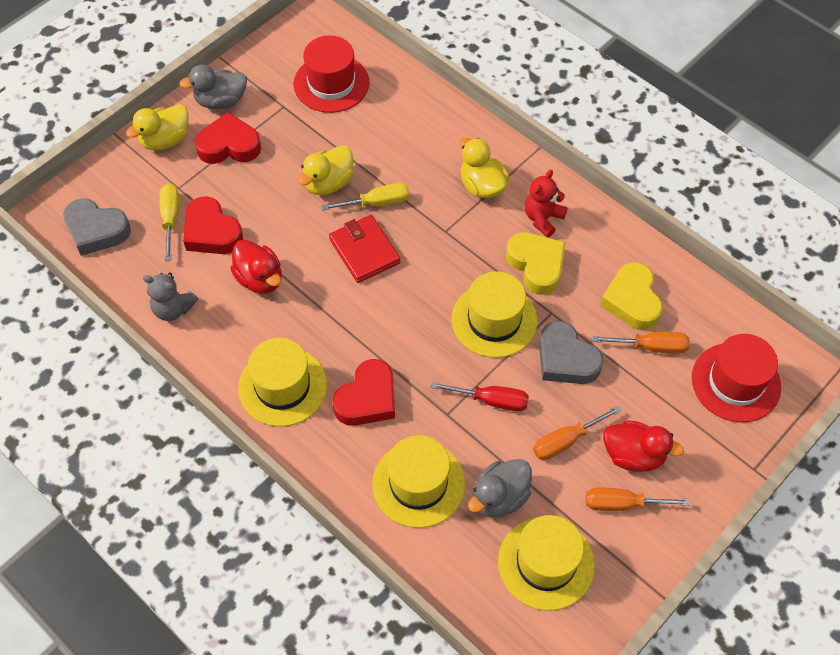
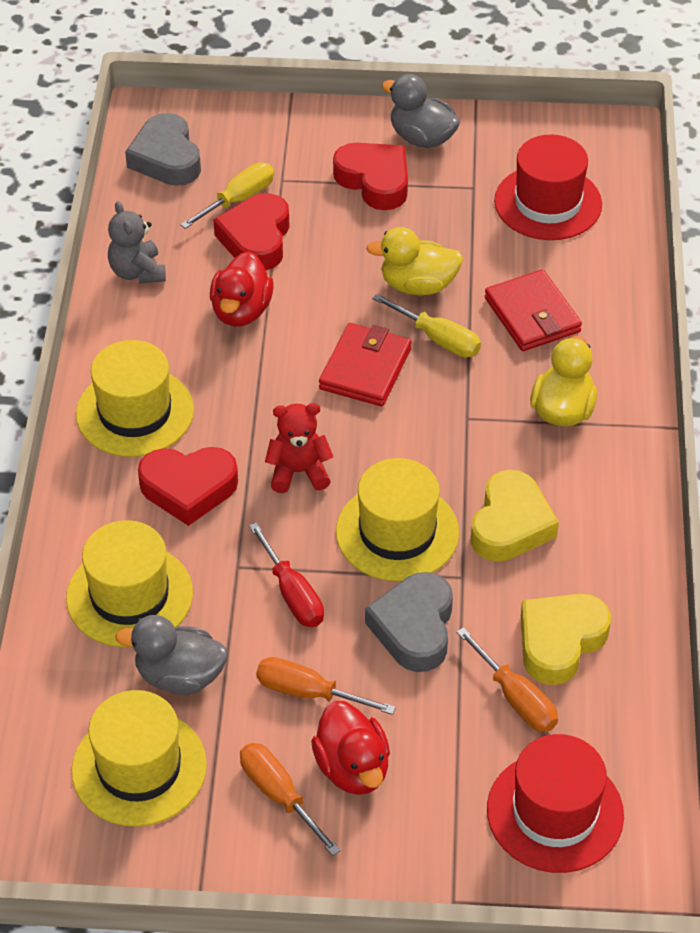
camera: 50 degrees right, 10 degrees down
(165, 140) = (326, 132): yellow duck -> none
(403, 149) = (532, 315): none -> red wallet
(543, 218) = (580, 491): red teddy bear -> red teddy bear (299, 472)

